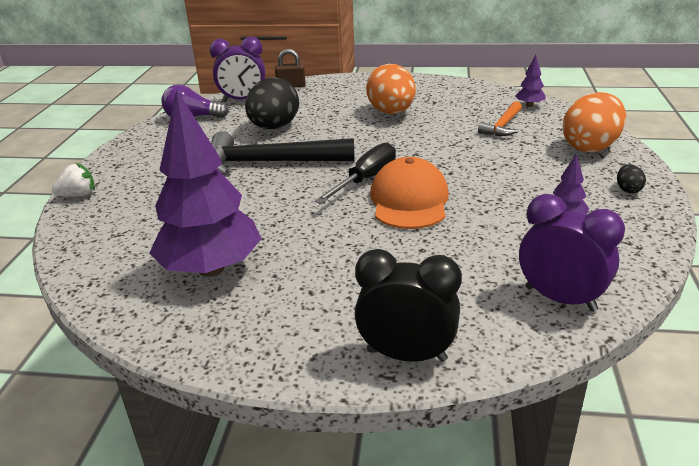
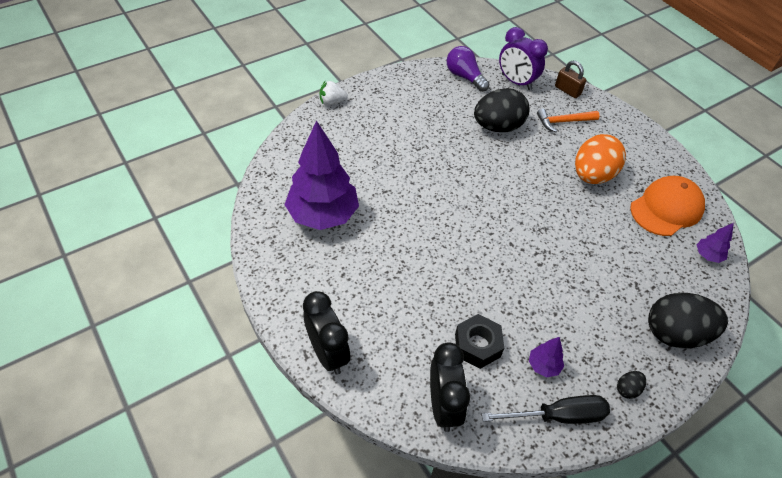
camera: 45 degrees right, 20 degrees up
(78, 195) = (332, 102): white strawberry -> white strawberry turned 150 degrees clockwise
(269, 163) = (451, 158): black hammer -> none
(365, 179) = (482, 222): black screwdriver -> black screwdriver (558, 416)
(409, 200) = (479, 262): orange cap -> orange cap (666, 208)
(503, 126) = (648, 257): orange hammer -> orange hammer (563, 122)
(505, 244) = (477, 345): none -> black nut
(560, 299) = (443, 405): purple clock -> black clock
(590, 147) = (675, 333): orange egg -> black egg

